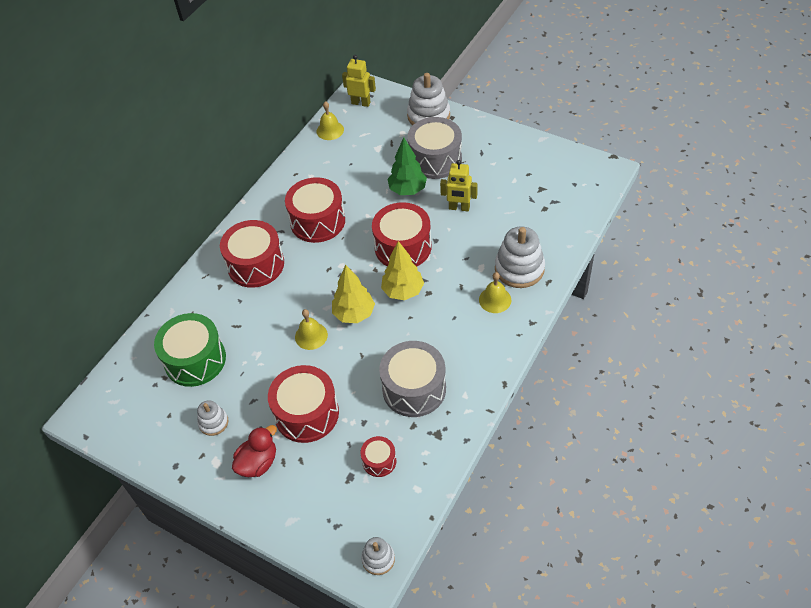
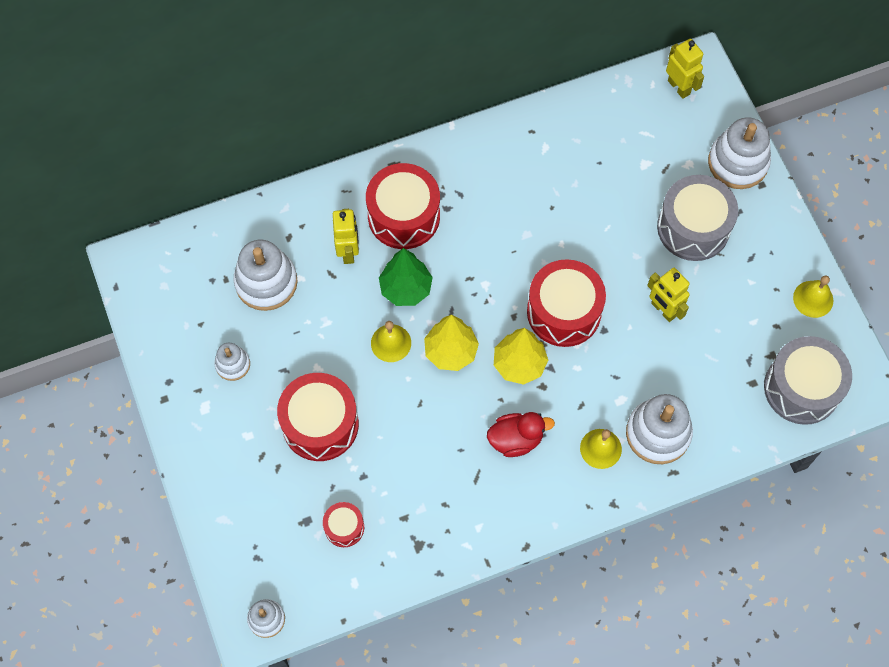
camera: 35 degrees right, 15 degrees up
(195, 360) = (266, 282): green drum -> white stacking toy
(236, 306) = (348, 251): none -> yellow robot
(258, 463) = (239, 439): red duck -> red duck (516, 439)
(317, 221) = (505, 211): red drum -> none
(330, 130) = (614, 100): yellow bell -> yellow bell (813, 299)
(407, 190) = (629, 244): green tree -> green tree (406, 289)
(414, 389) = (437, 480): grey drum -> grey drum (801, 388)

